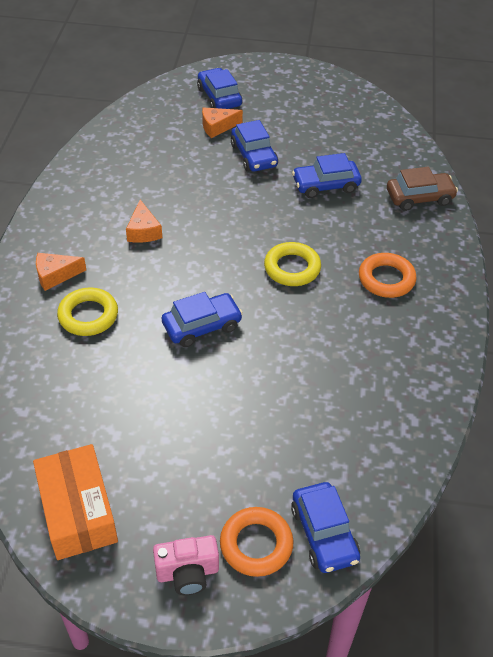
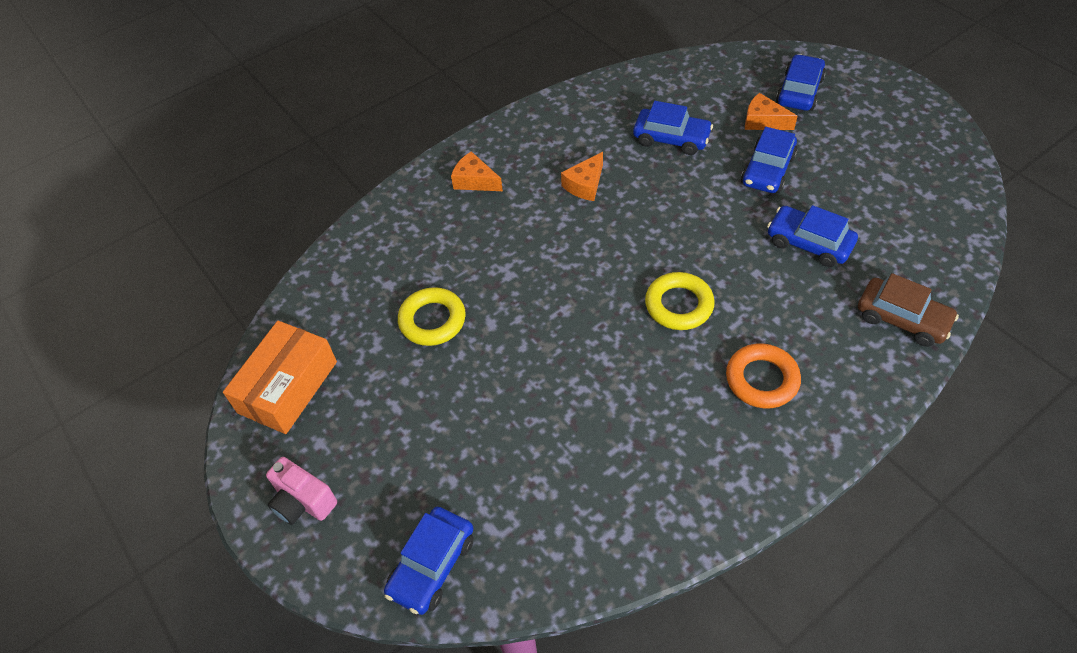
camera: 50 degrees right, 5 degrees up
(88, 315) = (462, 232): yellow ring -> yellow ring (432, 320)
(202, 326) = (539, 304): blue car -> blue car (671, 138)
(256, 544) = (373, 525): orange ring -> none

